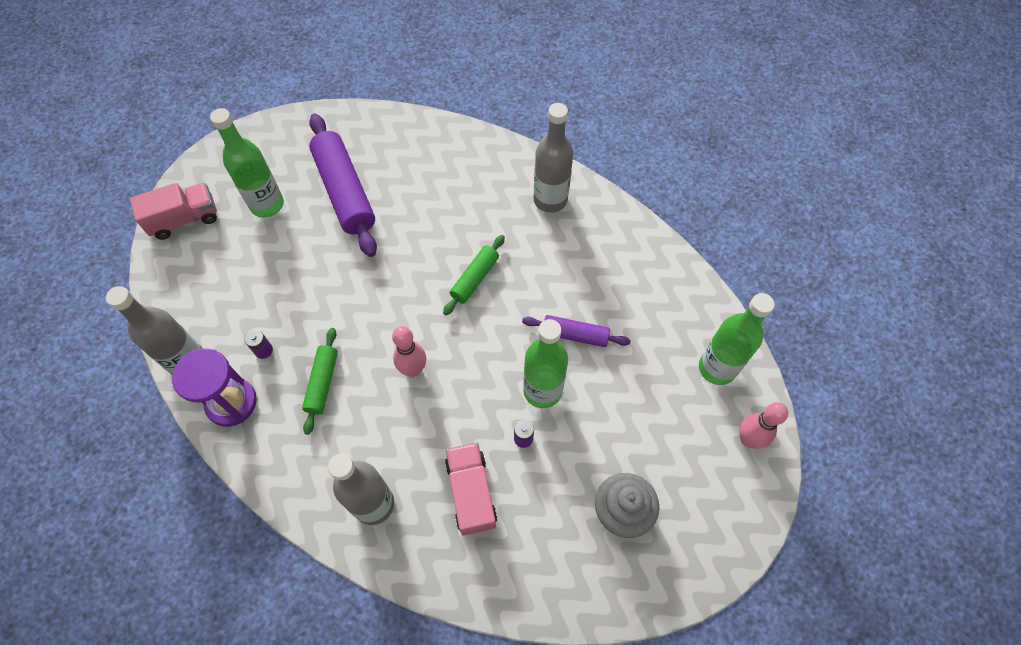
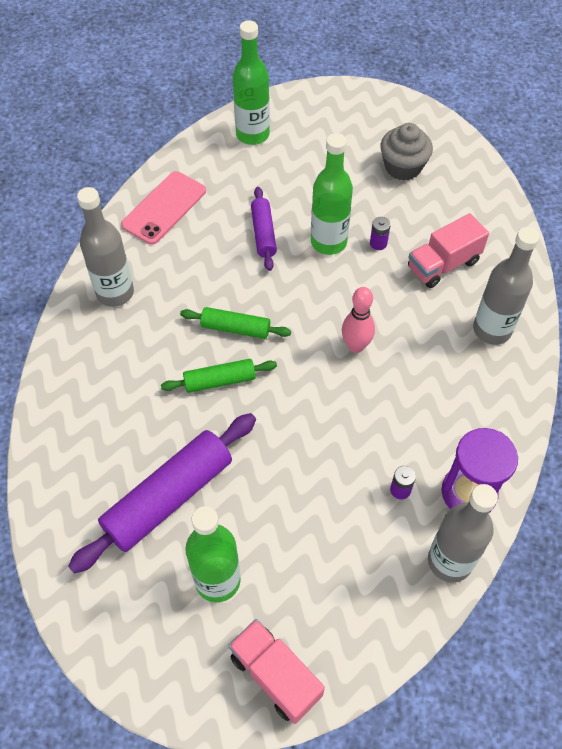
camera: 110 degrees left, 5 degrees down
(323, 383) = (407, 417): green rolling pin -> green rolling pin (219, 380)
(636, 260) = (164, 208): none -> pink phone
(748, 439) = (306, 107): pink bowling pin -> none

